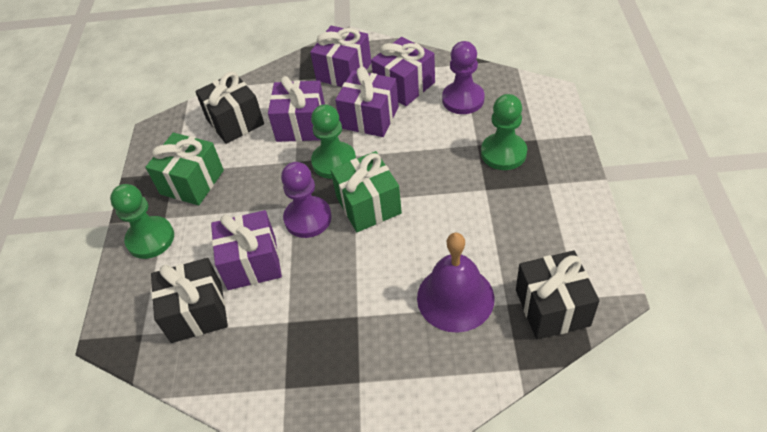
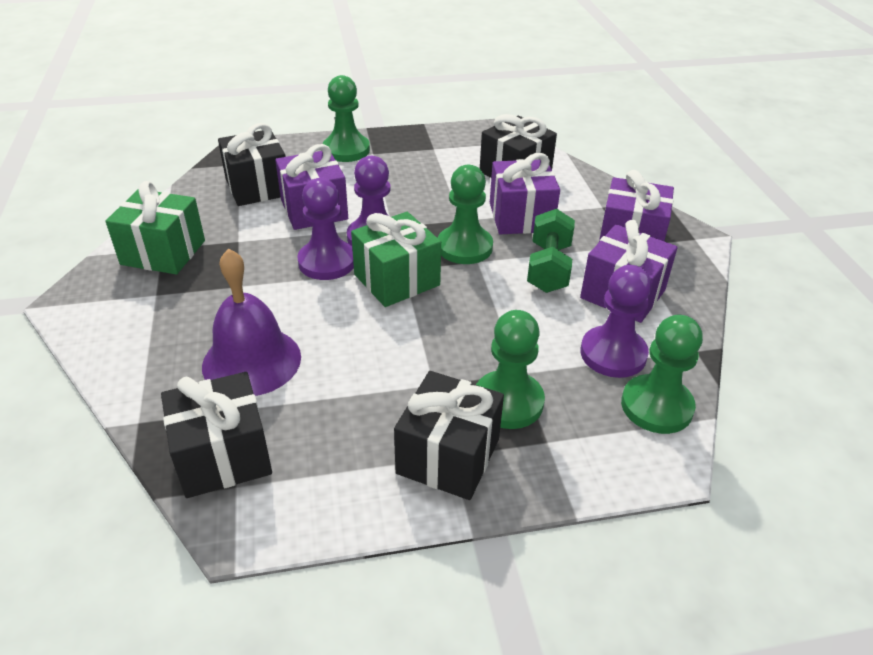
camera: 75 degrees right, 10 degrees down
(192, 182) = (421, 160): green gift -> green gift (163, 252)
(335, 251) = (327, 262): none -> purple pawn
(369, 118) = (548, 268): purple gift -> green dumbbell
(509, 89) = (656, 406): none -> green pawn
(549, 185) = (448, 456): none -> black gift

